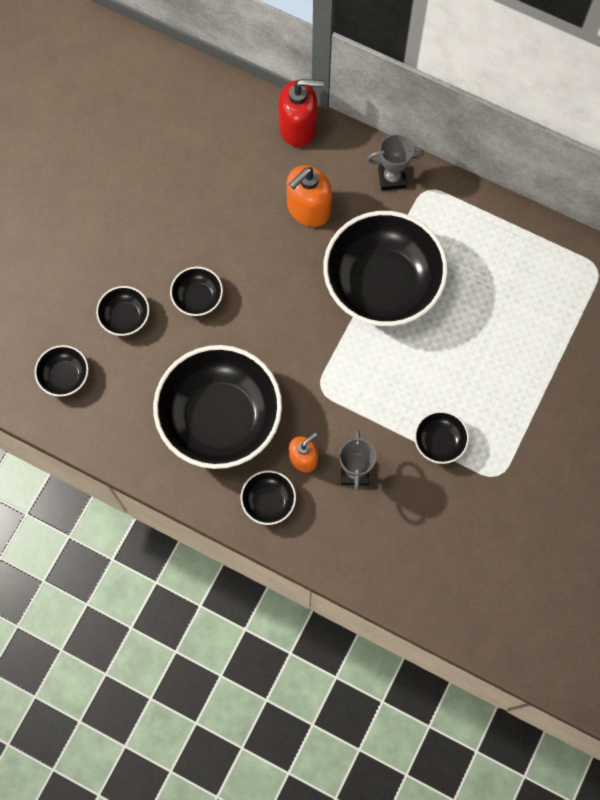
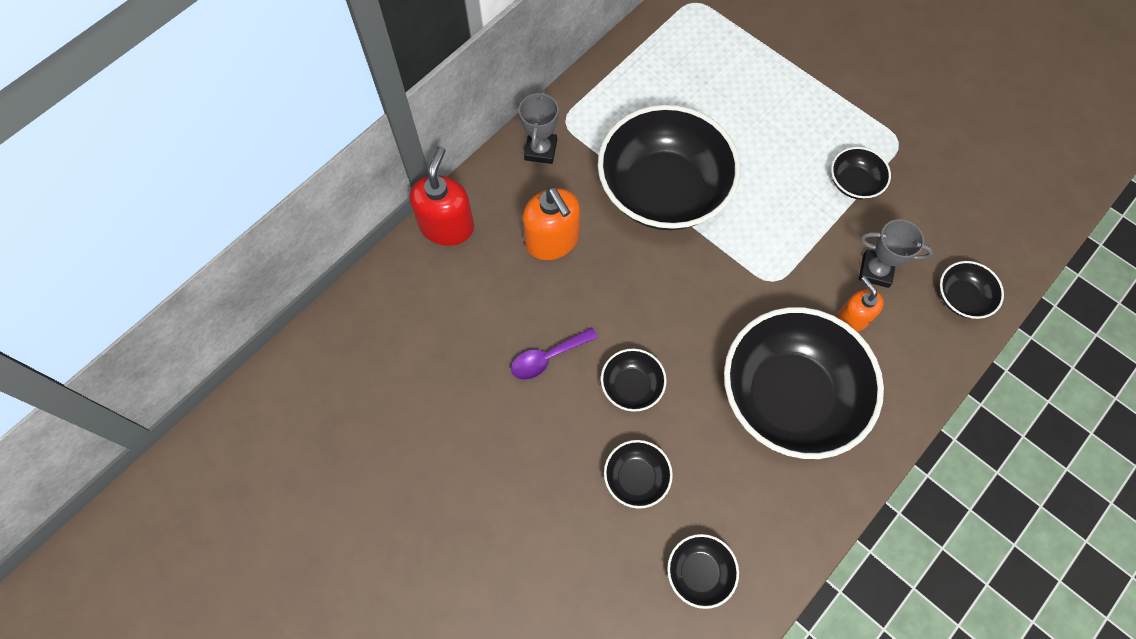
camera: 75 degrees left, 5 degrees down
(205, 231) = (548, 357): none -> purple spoon
(268, 501) = (898, 367): black bowl -> black bowl (961, 298)

